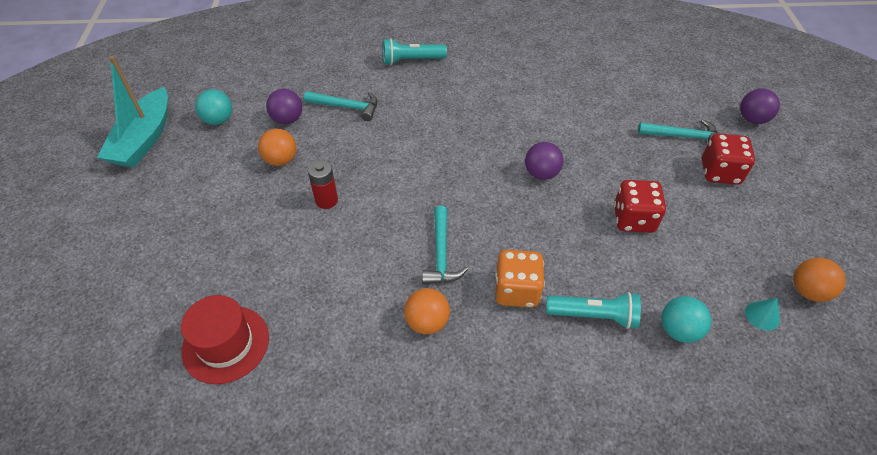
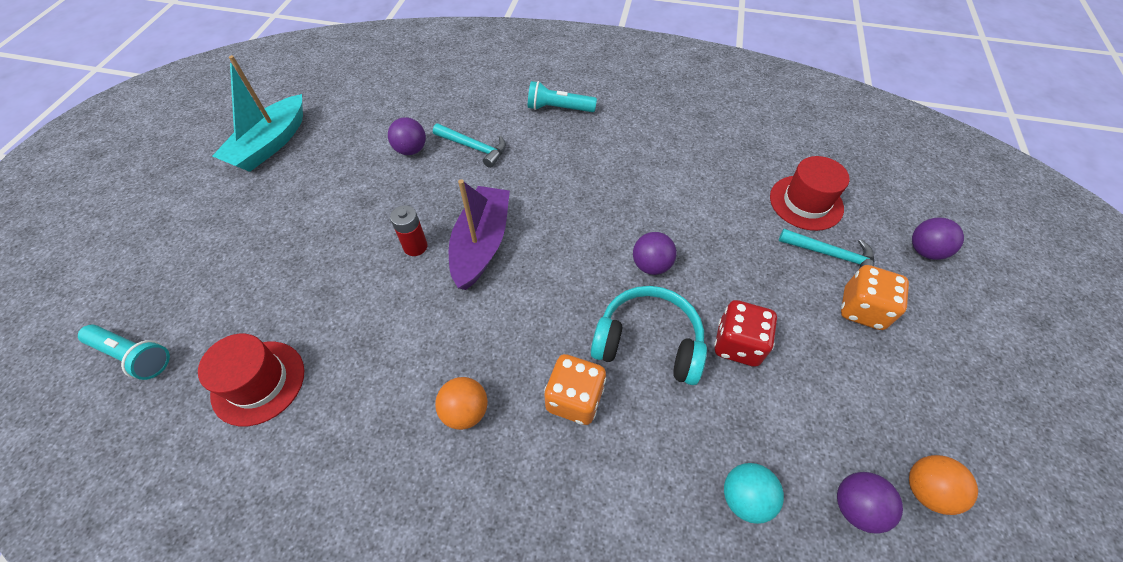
camera: 15 degrees right, 5 degrees up
(218, 120) = (345, 138): turquoise ball -> none
(281, 160) = (388, 192): orange ball -> none
(387, 186) = (481, 244): none -> purple boat
(441, 253) = (509, 334): turquoise hammer -> none
(561, 234) = (648, 342): none -> turquoise headphones
(594, 316) = (650, 452): turquoise flashlight -> turquoise flashlight (133, 356)
(649, 100) = (806, 202): none -> red hat
(720, 172) = (862, 309): red dice -> orange dice
(762, 315) = (855, 507): turquoise cone -> purple ball

